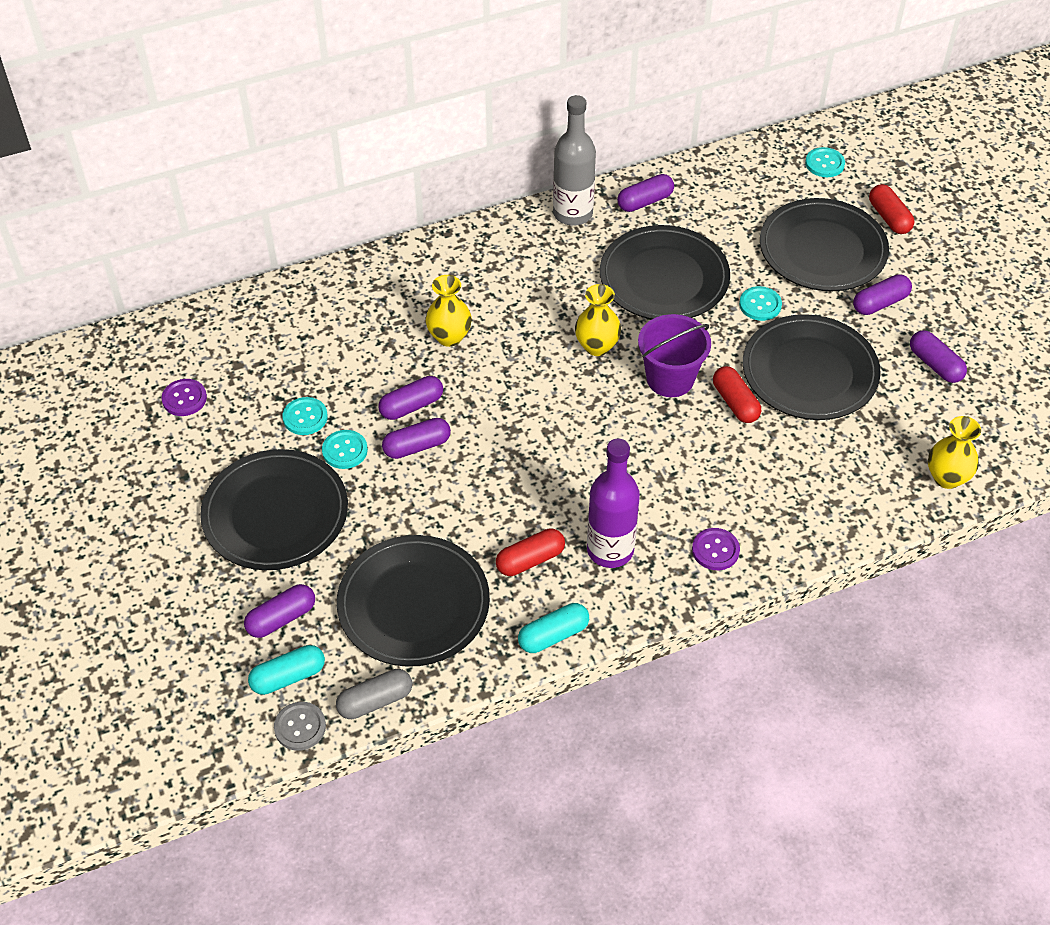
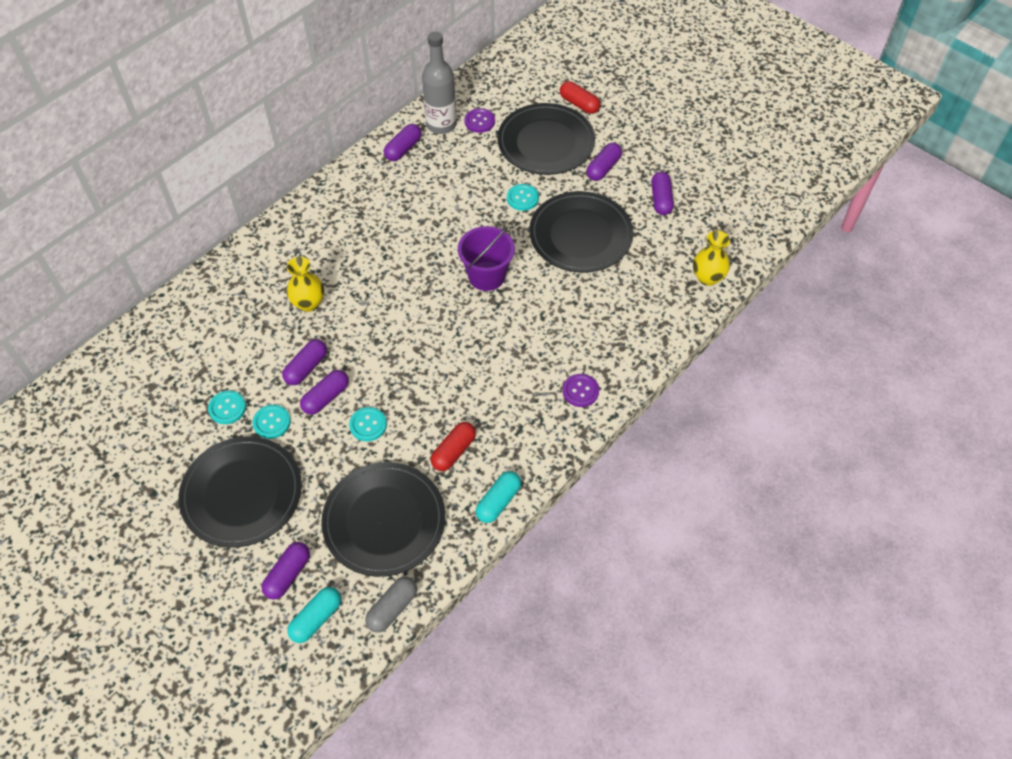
camera: 25 degrees left, 5 degrees up
(184, 398) = (121, 430): purple button -> purple button (479, 121)
(300, 727) = (345, 654): grey button -> none
(573, 213) = (355, 176): grey bottle -> grey bottle (441, 124)
(597, 346) = (422, 271): yellow vase -> none
(610, 550) = (507, 420): purple bottle -> none
(664, 278) = (445, 202): black plate -> none
(735, 403) = (541, 277): red capsule -> none
(824, 163) = (516, 79): turquoise button -> turquoise button (368, 425)
(935, 365) = (661, 199): purple capsule -> purple capsule turned 60 degrees clockwise

